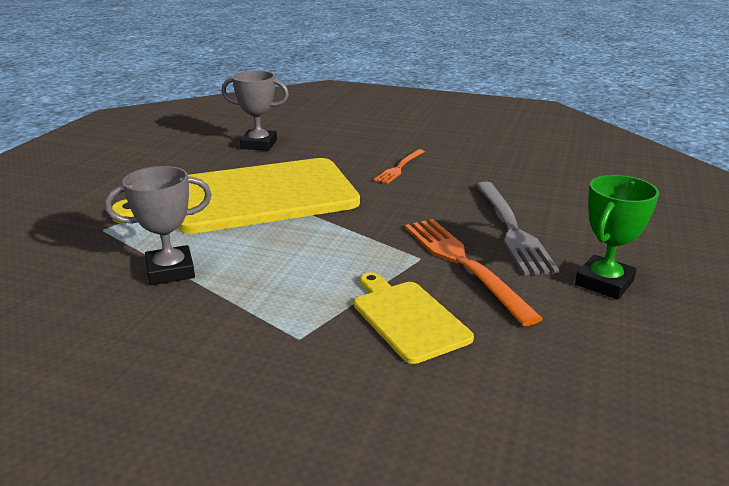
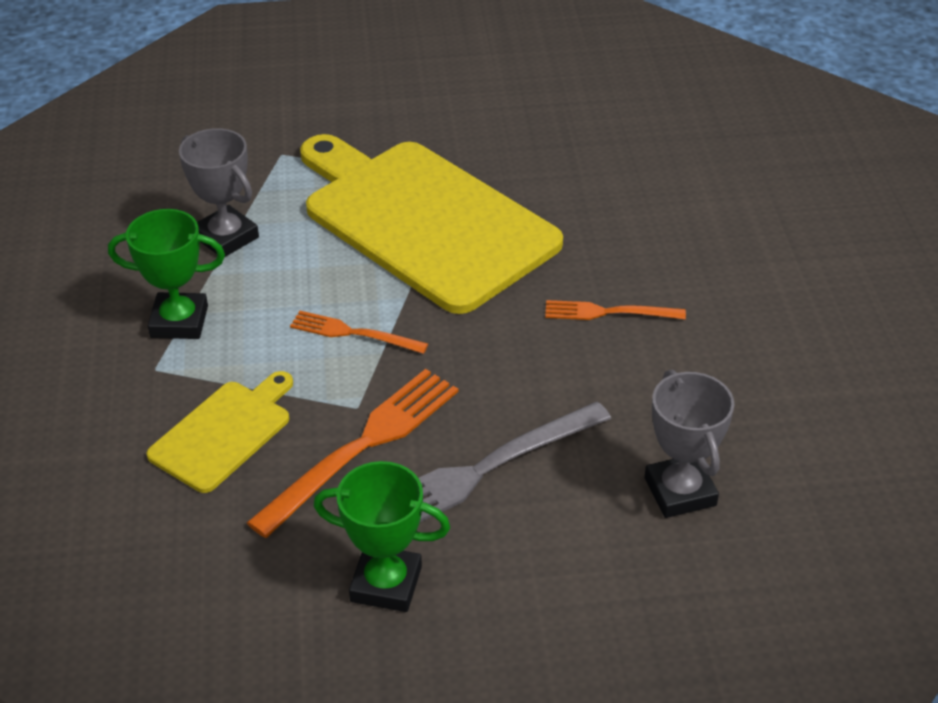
camera: 65 degrees right, 15 degrees up
(250, 313) = (179, 321): none -> green trophy
(259, 144) = (586, 159): grey trophy -> grey trophy (680, 492)
(342, 243) = (353, 333): none -> orange fork

